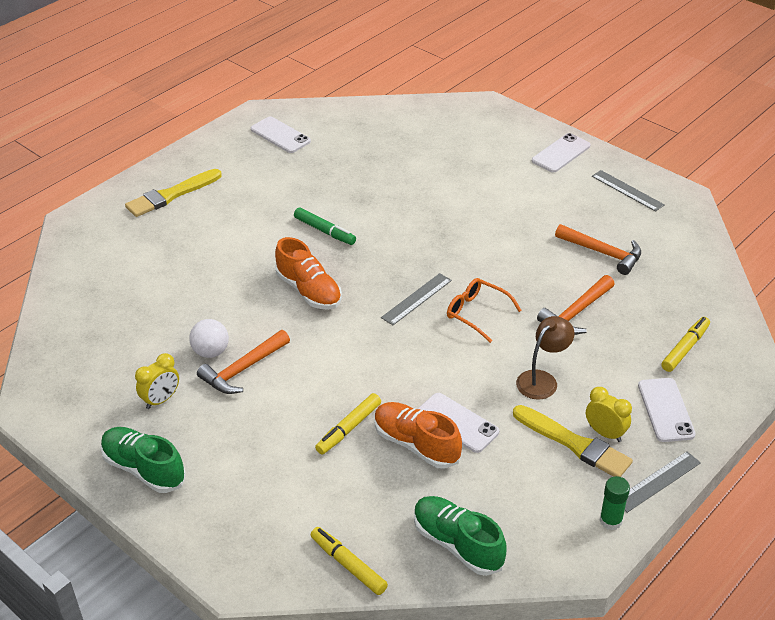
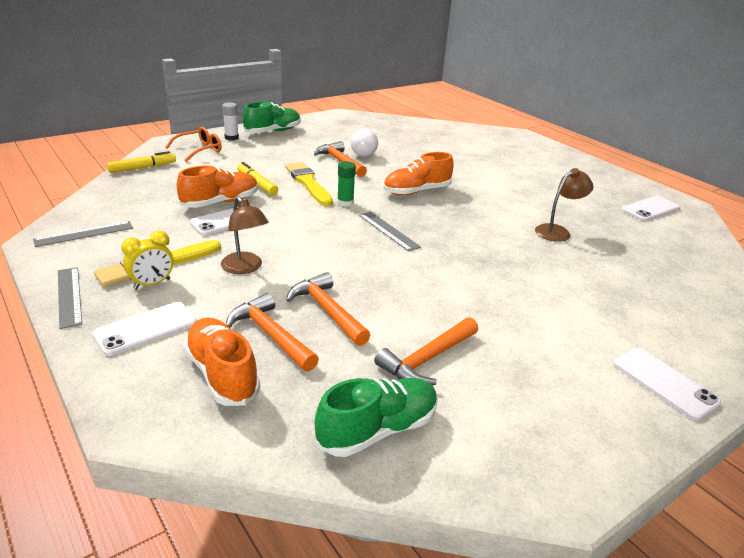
camera: 100 degrees right, 10 degrees down
(161, 400) = (327, 140): yellow clock -> none
(171, 195) = (550, 162): yellow brush -> yellow brush (308, 183)
(190, 509) = (231, 138): none -> white glue stick
(324, 231) = (496, 207): green marker -> none
(360, 192) = (557, 231): none -> brown lamp
(457, 544) = (116, 200): green shoe -> green shoe (378, 430)
(477, 313) = (355, 254): orange glasses -> orange glasses (199, 150)
(610, 521) = (60, 261): green glue stick -> green glue stick (345, 203)
(626, 336) = (270, 335): none -> orange hammer
(627, 190) = (573, 426): grey ruler -> grey ruler (84, 234)
(665, 410) = (146, 329): white phone -> white phone turned 45 degrees counterclockwise
(685, 348) = (222, 374): yellow marker -> orange shoe

